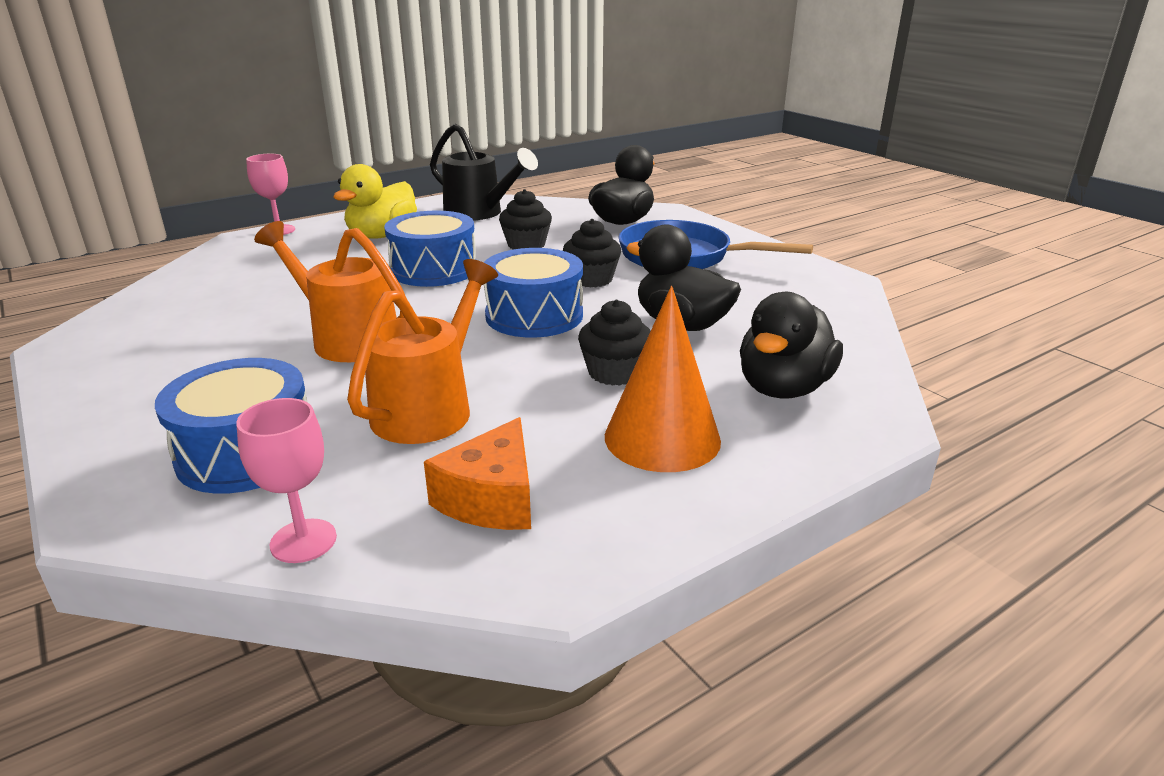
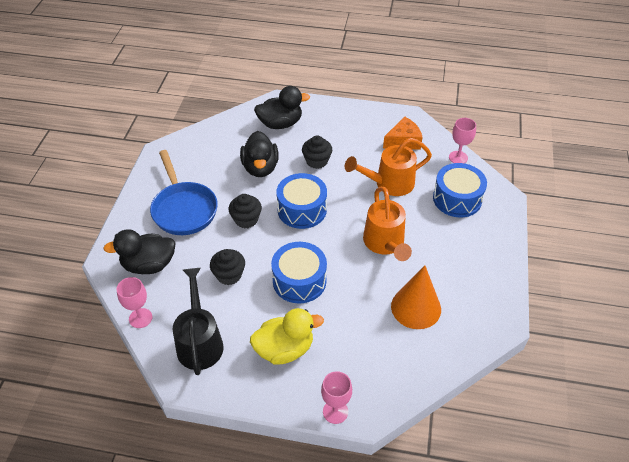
camera: 135 degrees left, 20 degrees up
(560, 204) = (140, 318): none -> pink goblet
(662, 438) = (339, 131): orange cone -> orange cone (416, 307)

